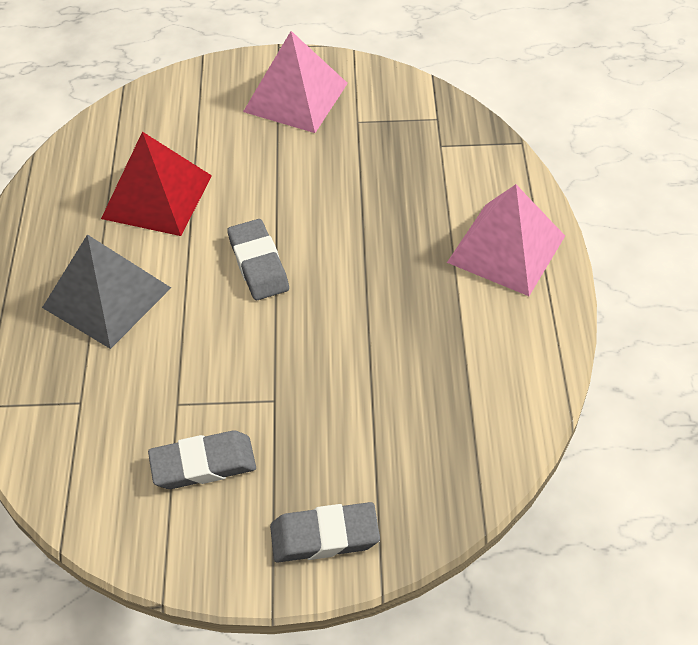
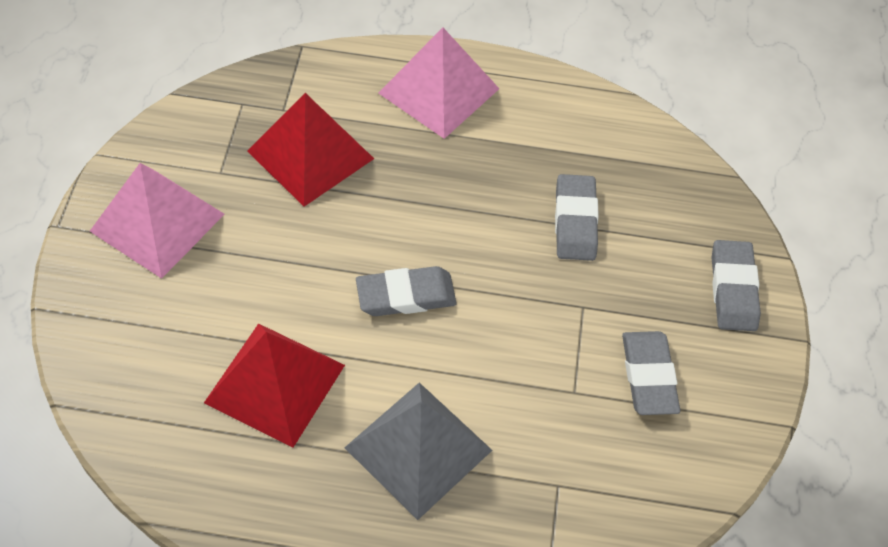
camera: 85 degrees left, 5 degrees up
(376, 381) = (575, 221): none -> grey eraser
(395, 172) = (310, 154): none -> red pyramid

